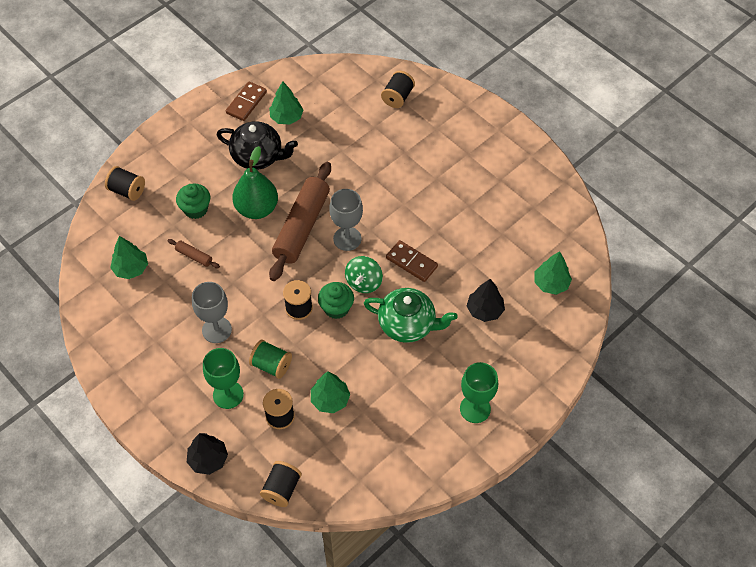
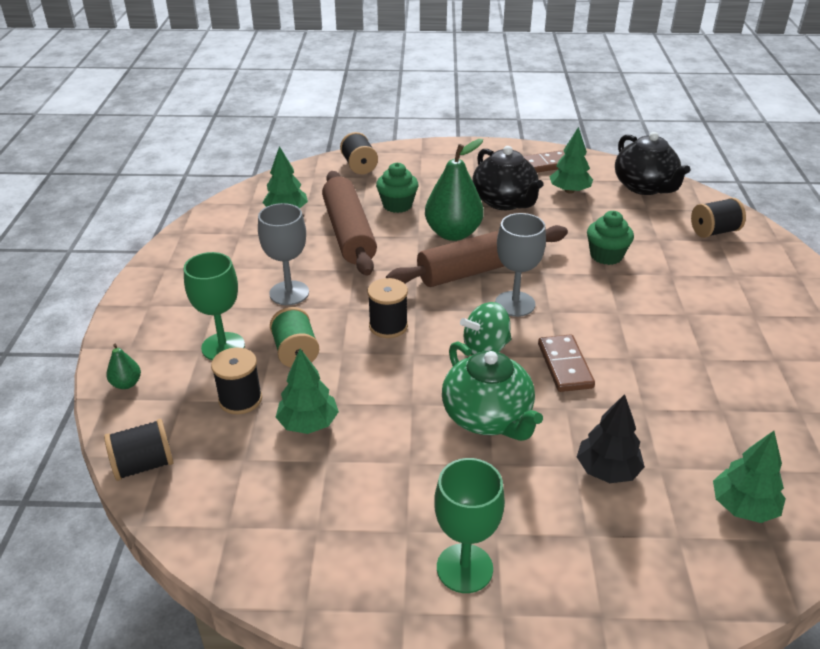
camera: 45 degrees right, 20 degrees down
(194, 256) = (349, 233): brown rolling pin -> brown rolling pin, size x2.40
(208, 459) = (126, 384): black tree -> green pear
(326, 81) = (645, 187): none -> black teapot
(336, 308) = (426, 350): green cupcake -> green cupcake (606, 256)

